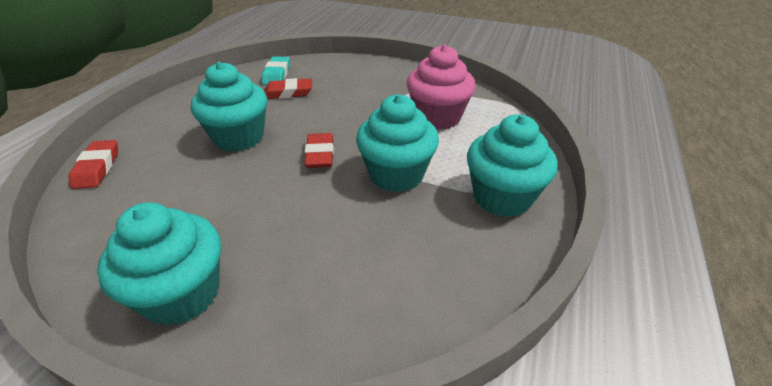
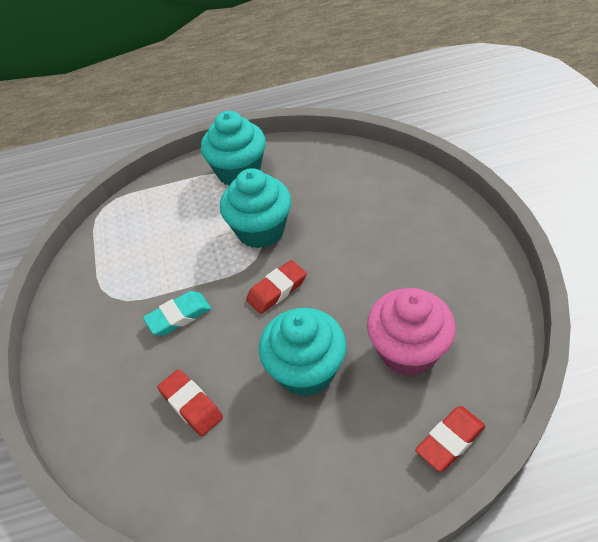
camera: 120 degrees left, 10 degrees up
(182, 294) = (458, 253): turquoise cupcake -> none
(277, 74) = (152, 461): turquoise eraser -> turquoise eraser (179, 316)
(437, 117) = (155, 251): pink cupcake -> pink cupcake (408, 351)

